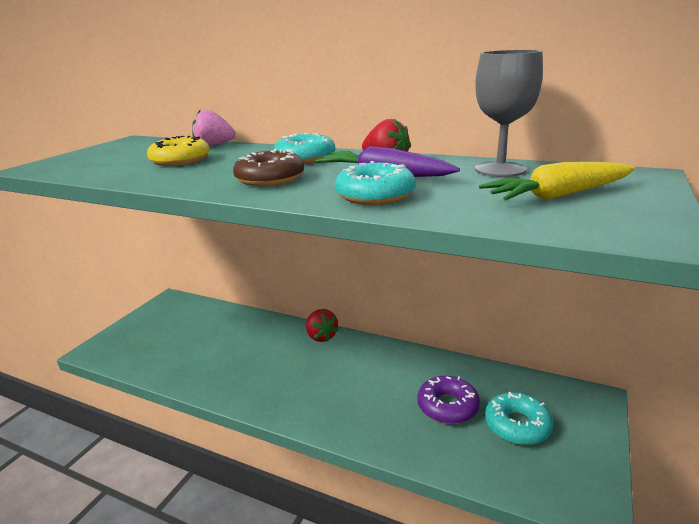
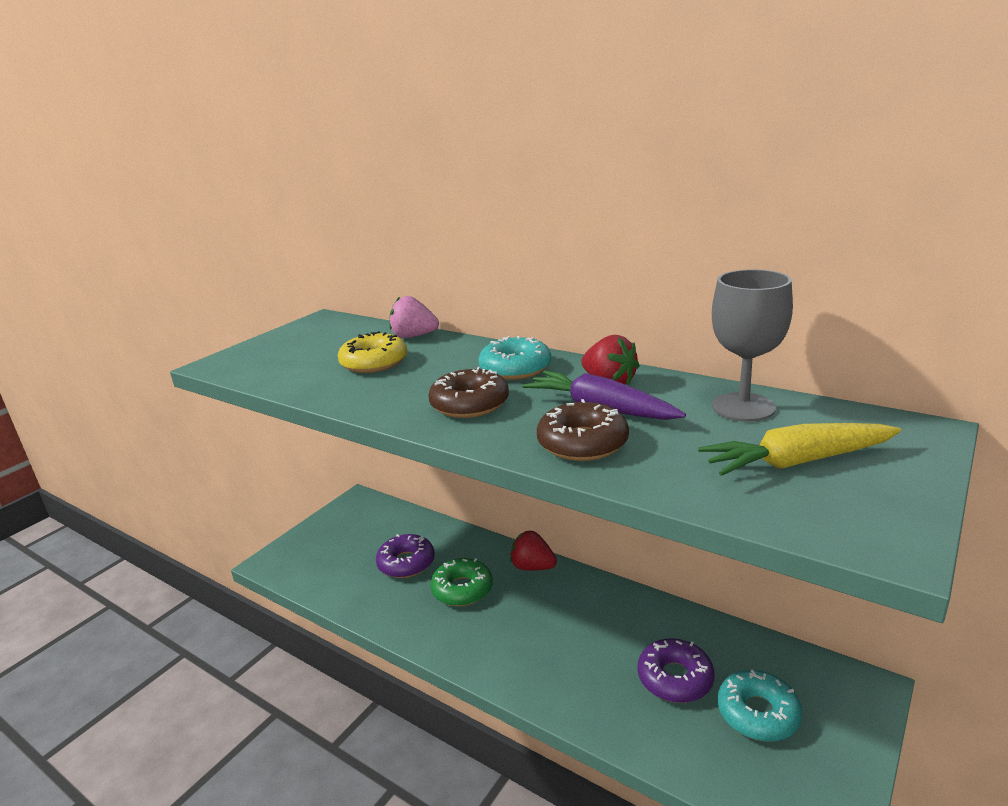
camera: 10 degrees right, 0 degrees up
(215, 342) = (406, 563): none -> purple donut
(264, 357) = (462, 589): none -> green donut
(321, 336) = (532, 567): red strawberry -> red strawberry turned 135 degrees clockwise
(375, 195) = (582, 443): turquoise donut -> brown donut

